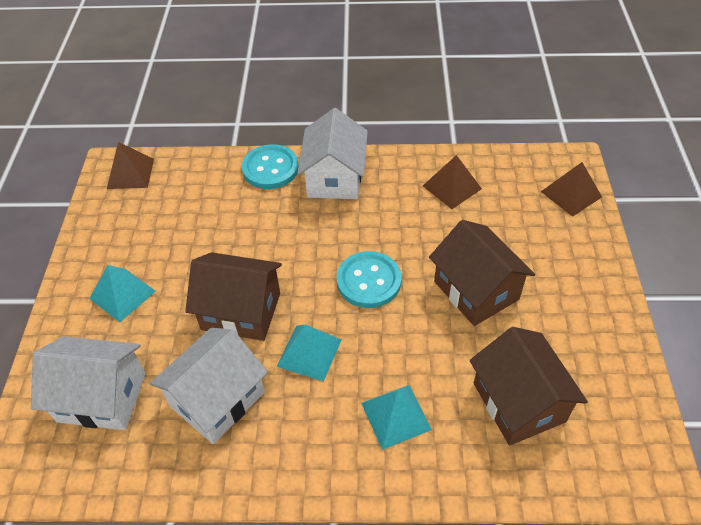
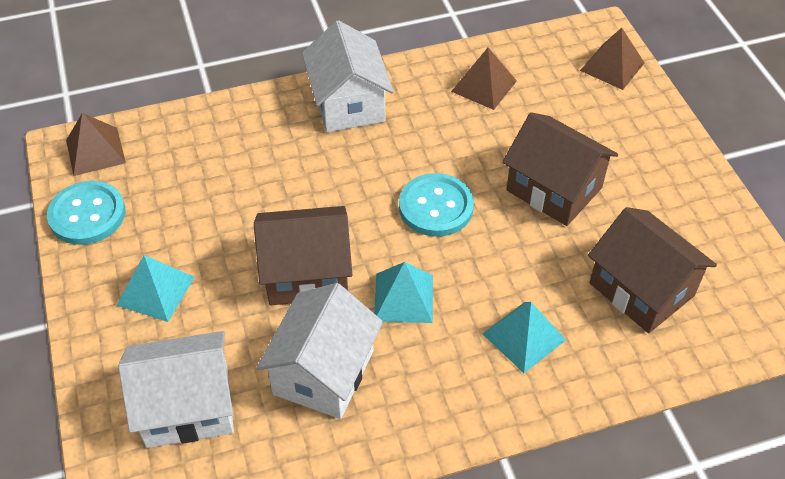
camera: 20 degrees left, 0 degrees up
(270, 168) = (267, 109): turquoise button -> turquoise button (87, 215)

